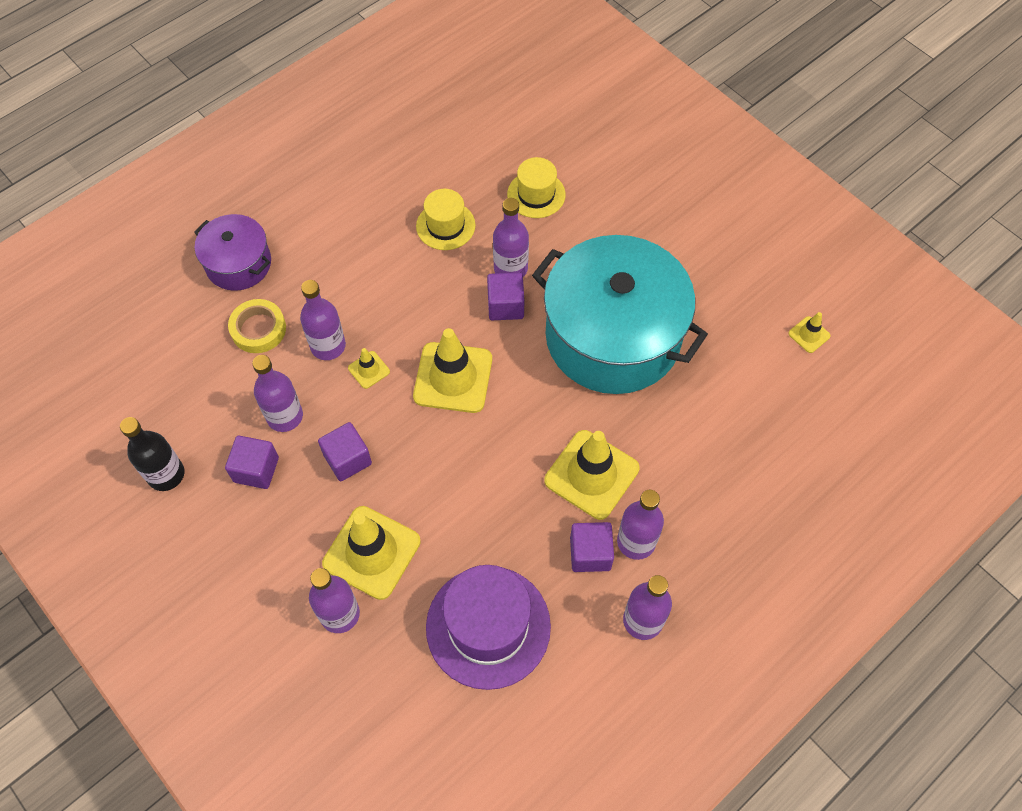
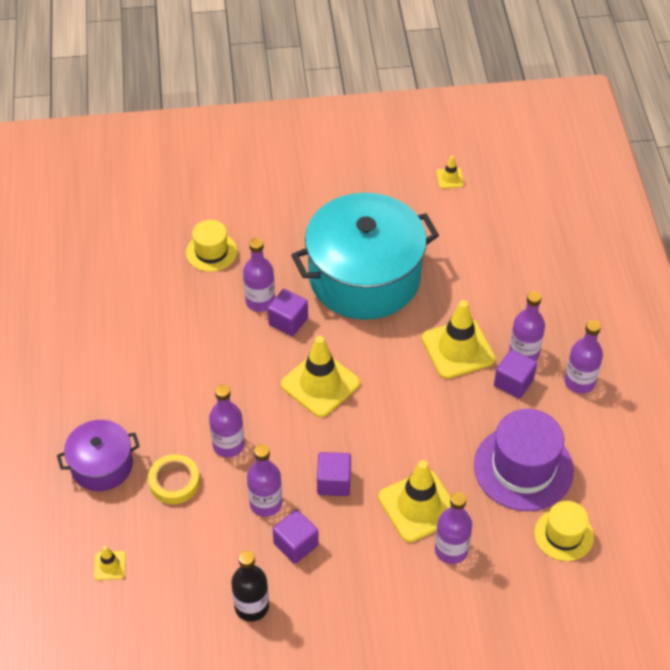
camera: 55 degrees left, 10 degrees down
(369, 370) = (271, 430): yellow traffic cone -> yellow traffic cone (110, 565)
(445, 226) = (188, 318): yellow hat -> yellow hat (564, 534)

